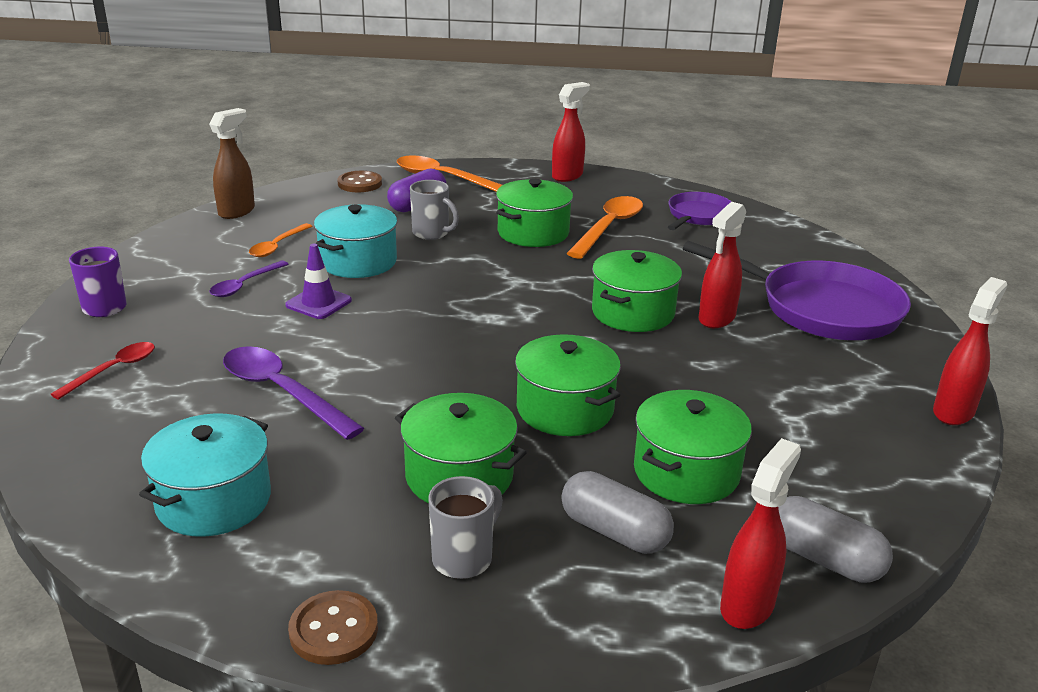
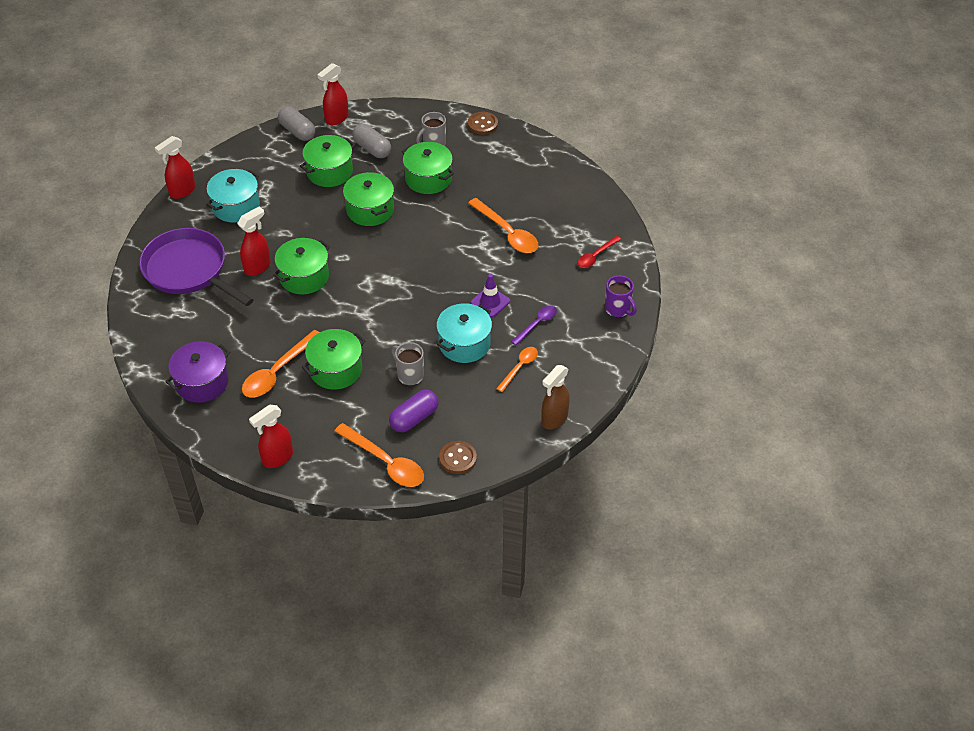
camera: 170 degrees left, 20 degrees up
(214, 501) = (531, 176): turquoise pot -> turquoise pot (236, 206)
(282, 392) = (507, 233): purple spoon -> orange spoon
(698, 216) = (202, 382): purple pan -> purple pot

